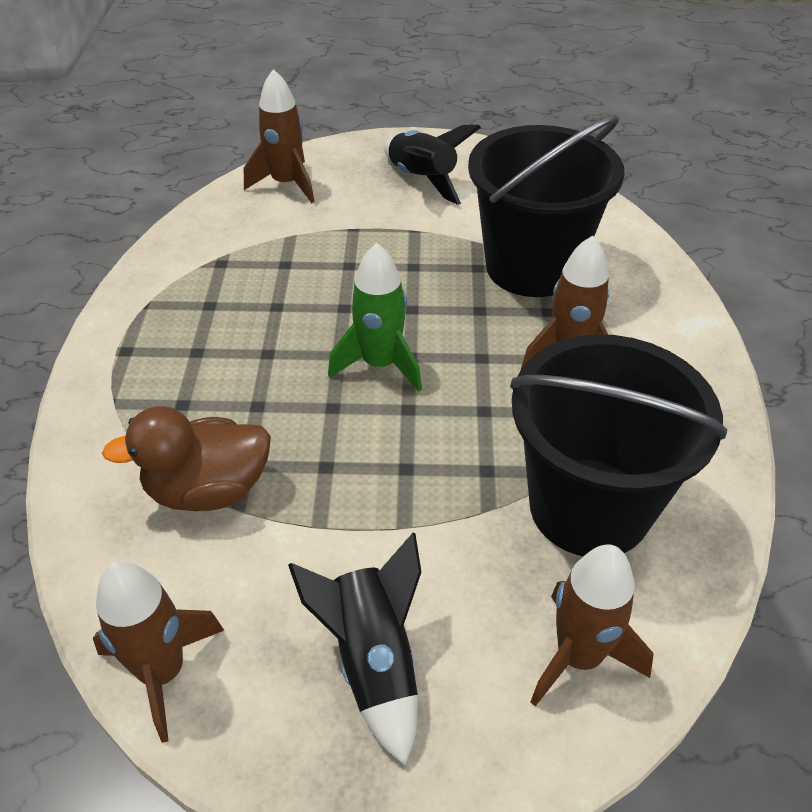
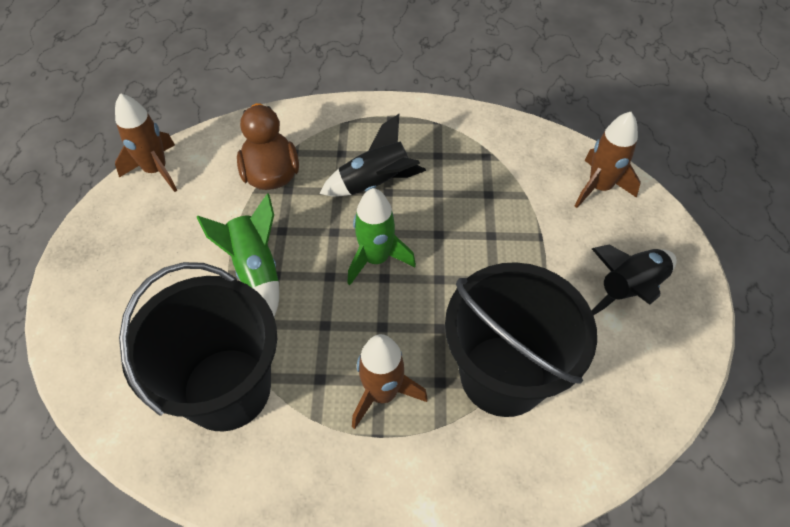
camera: 90 degrees right, 10 degrees up
(373, 661) = (139, 260): black rocket -> black rocket (375, 183)
(395, 493) = (256, 269): none -> green rocket
(578, 656) = (115, 367): brown rocket -> none

